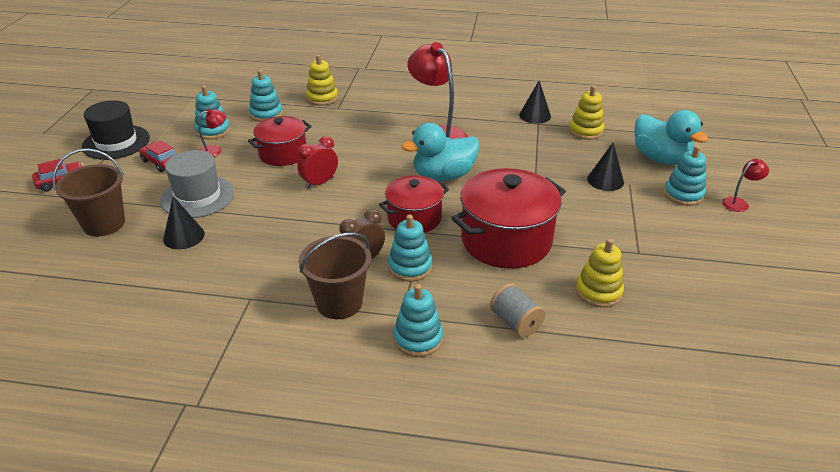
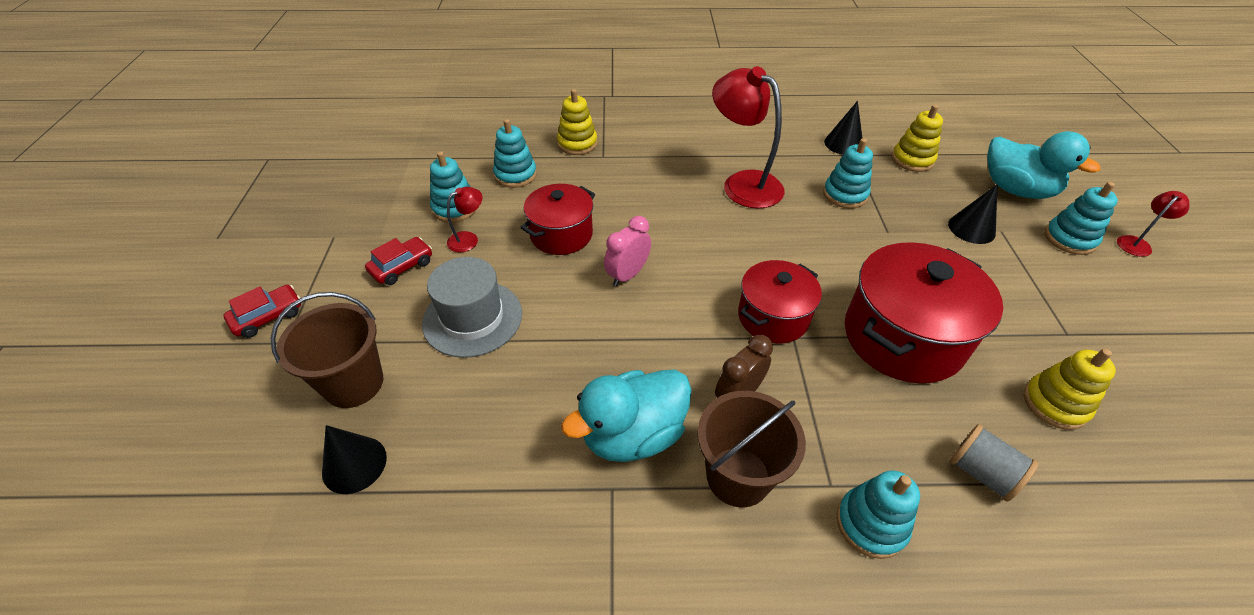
camera: 10 degrees left, 10 degrees up
(116, 142) = (327, 241): black hat -> none
(161, 162) = (402, 267): red car -> red car turned 105 degrees clockwise
(183, 236) = (477, 390): black cone -> black cone (354, 464)
(319, 183) = (627, 275): red clock -> pink clock
(410, 267) = (804, 398): turquoise stacking toy -> turquoise stacking toy (845, 195)
(443, 176) = (778, 245): turquoise duck -> turquoise duck (633, 434)

